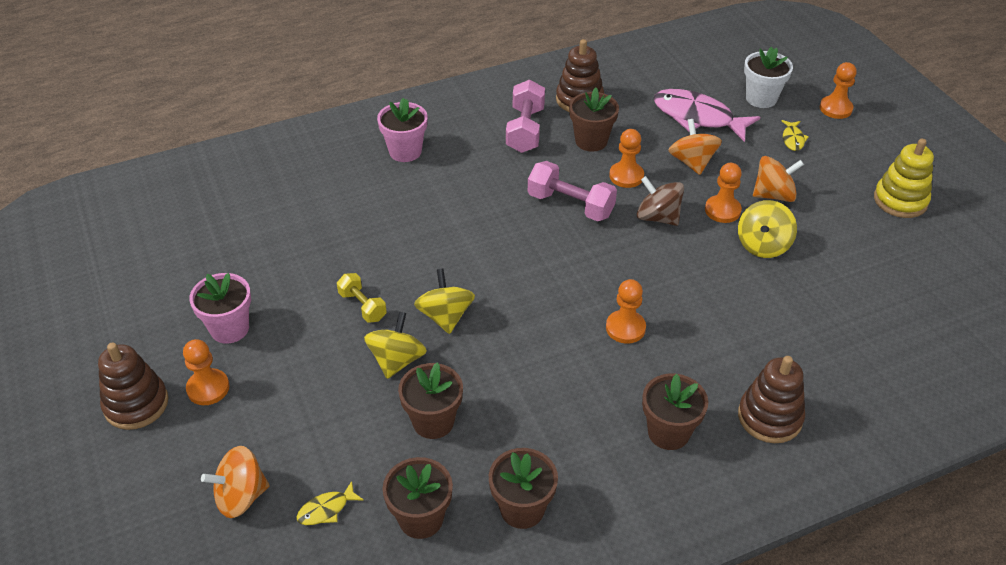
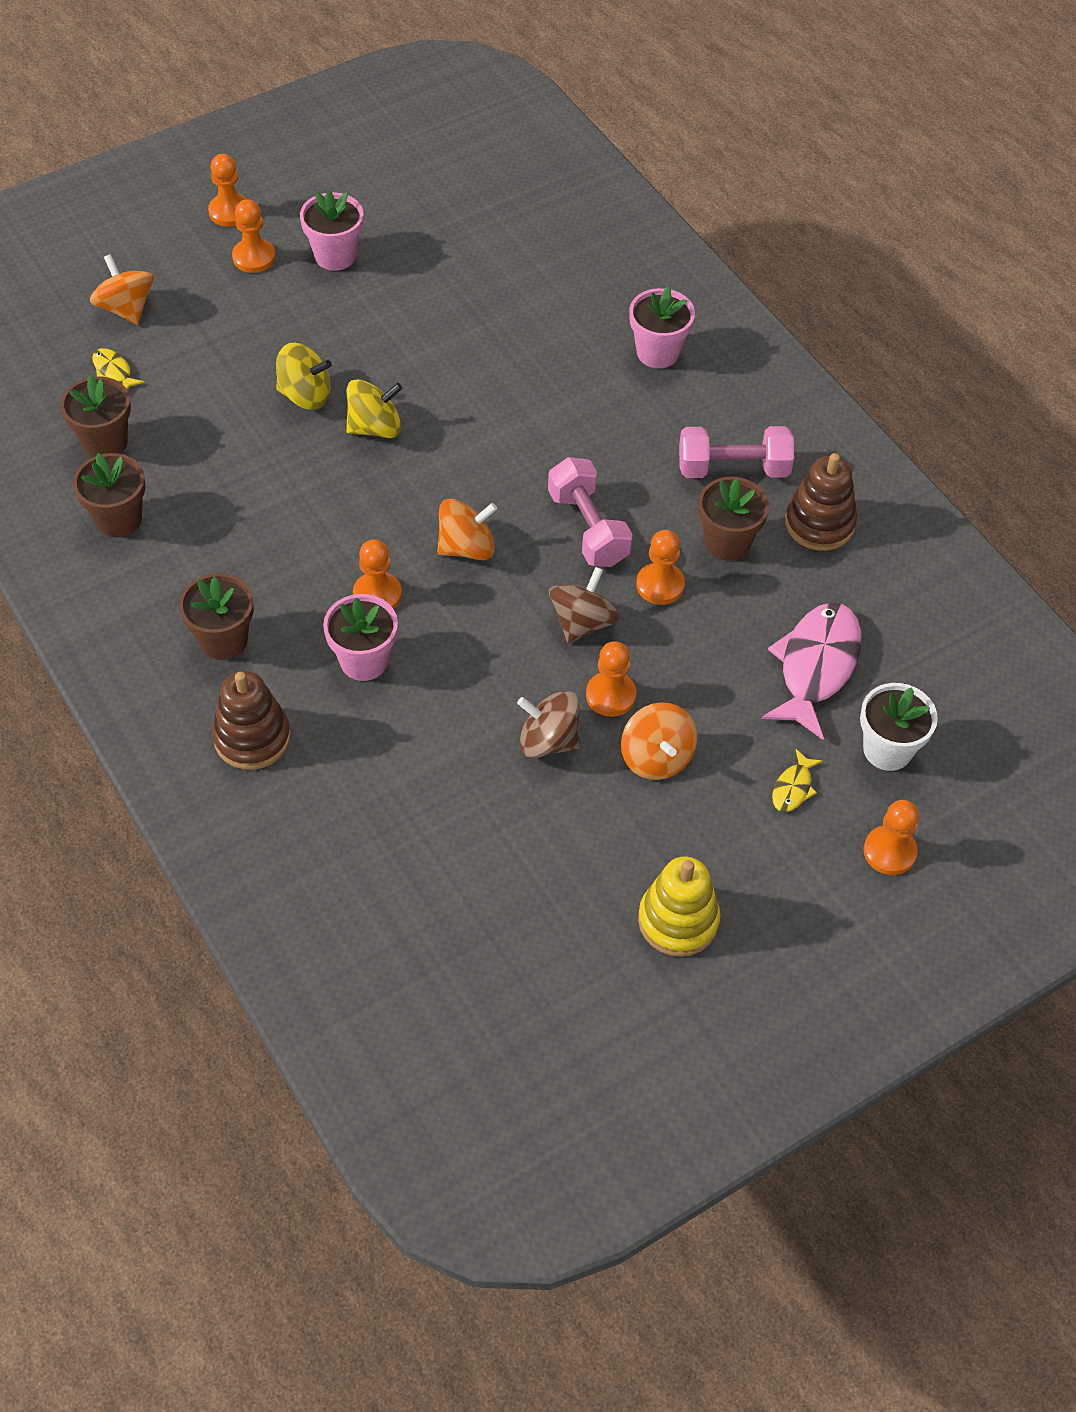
camera: 80 degrees right, 10 degrees up
(136, 404) = (230, 212): brown stacking toy -> orange pawn
(362, 306) = (381, 355): yellow dumbbell -> none
(433, 422) = (224, 436): brown flower pot -> none
(570, 205) = (588, 528): pink dumbbell -> pink dumbbell turned 45 degrees counterclockwise
(691, 341) = (364, 661): none -> pink flower pot
(692, 162) = (708, 660): orange spinning top -> orange spinning top (467, 547)
(763, 245) = (548, 741): yellow spinning top -> brown spinning top
(793, 139) = (793, 788): yellow fish -> yellow fish turned 60 degrees counterclockwise

